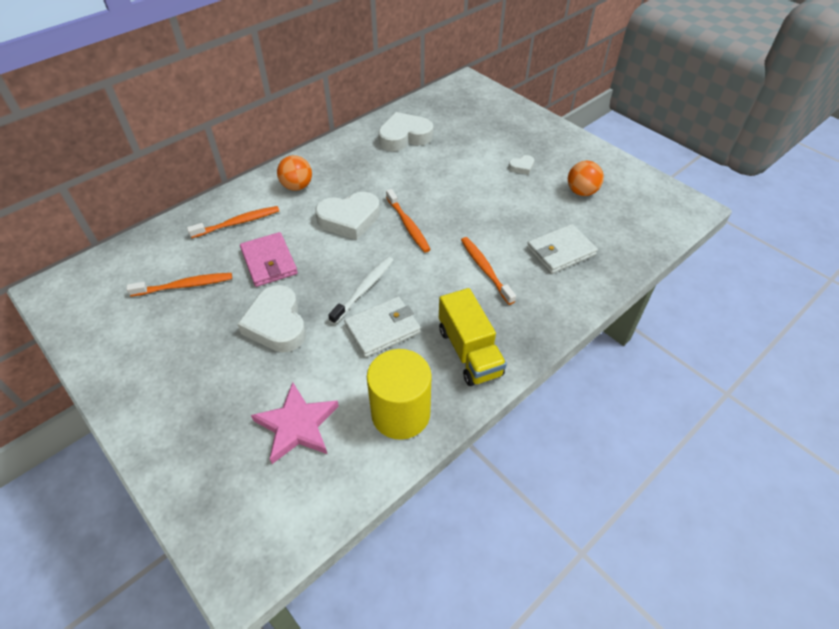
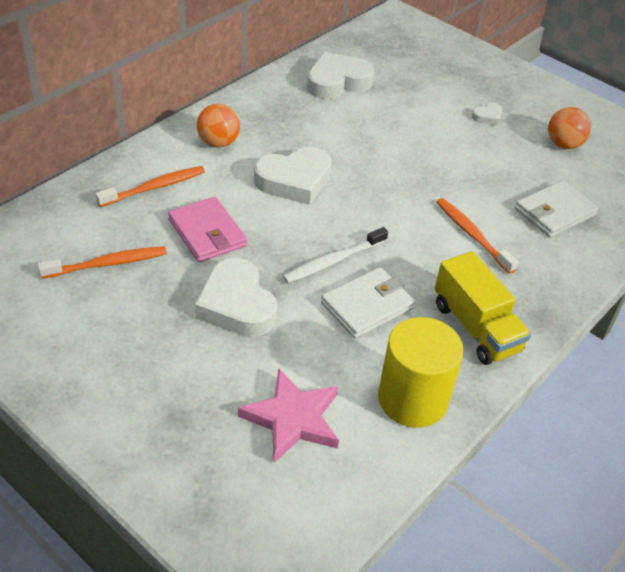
camera: 10 degrees left, 5 degrees down
(364, 289) = (333, 261): white toothbrush -> white toothbrush turned 150 degrees counterclockwise
(408, 225) = (368, 186): orange toothbrush -> none

